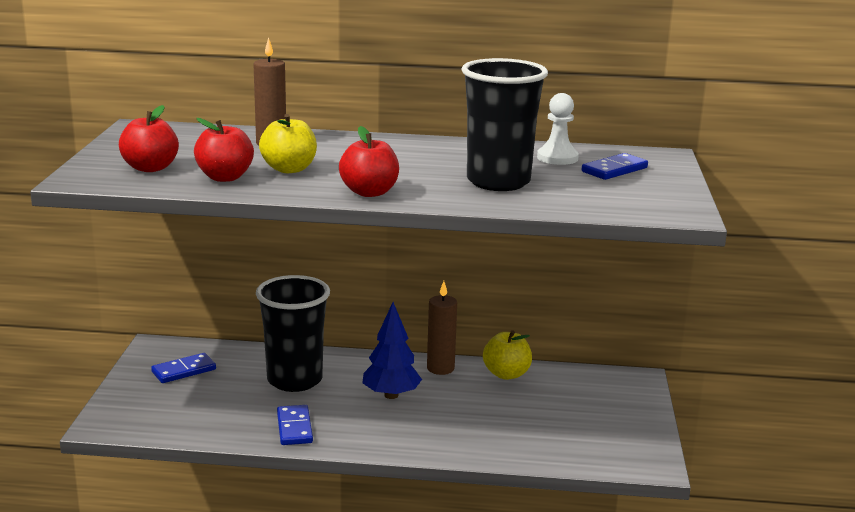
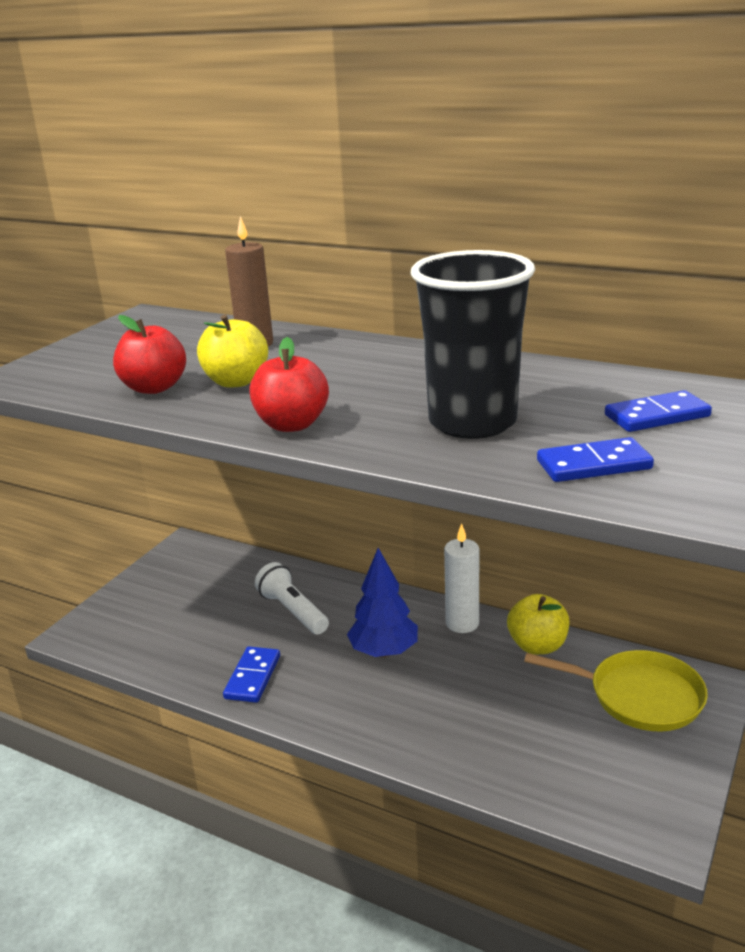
camera: 25 degrees right, 5 degrees up
(150, 168) = (94, 369): red apple -> none
(184, 371) = (192, 580): blue domino -> blue domino (594, 465)
(294, 380) = (293, 611): black cup -> white flashlight
(440, 368) = (462, 623): brown candle -> white candle
(557, 158) = (588, 389): white pawn -> none
(596, 393) = (639, 696): none -> yellow pan

